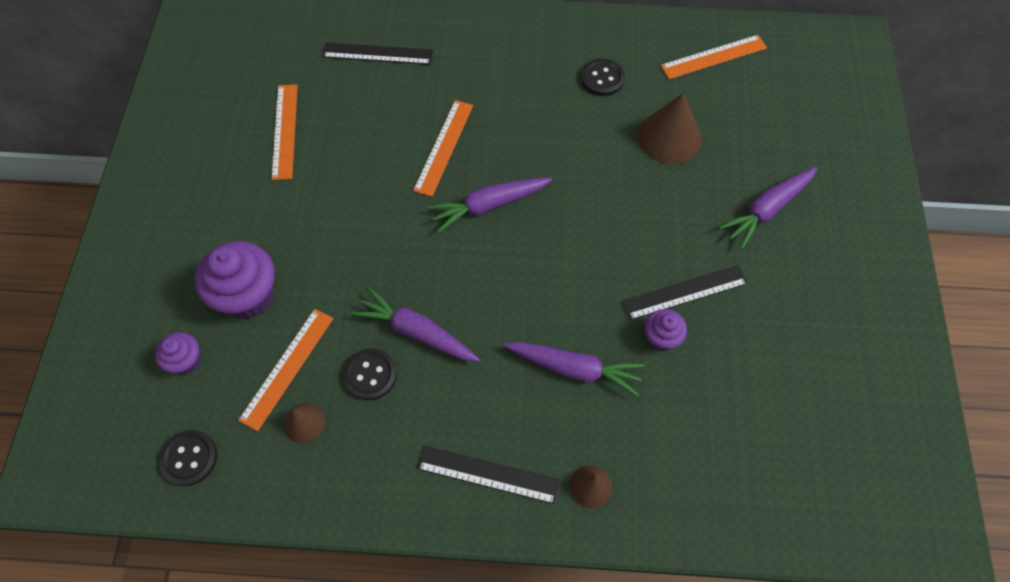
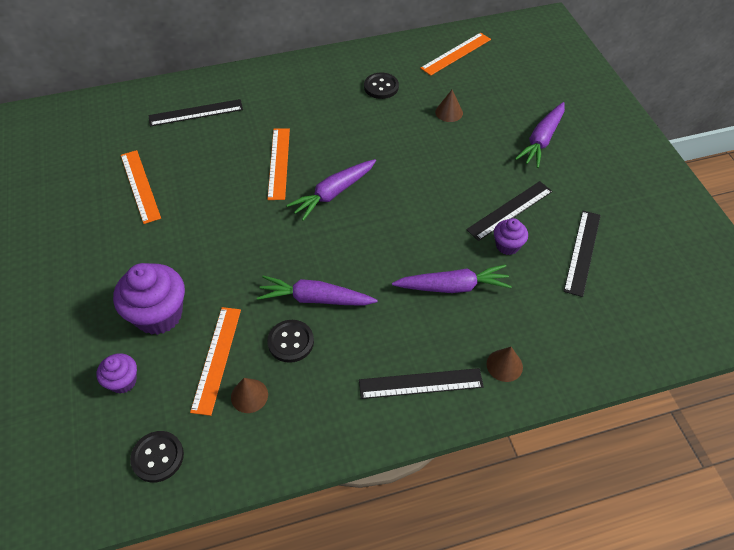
camera: 20 degrees left, 10 degrees down
(669, 137) = (449, 112): brown cone -> brown cone, size x0.54
(748, 376) = (582, 252): none -> black ruler

